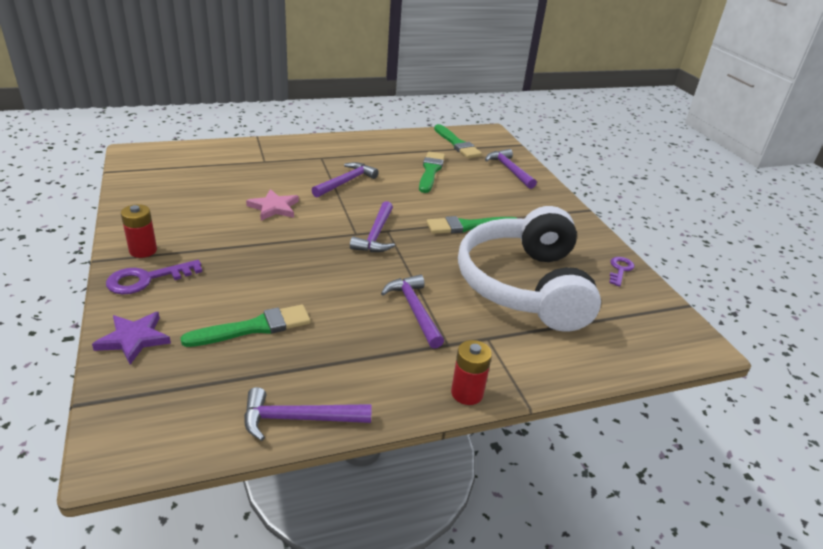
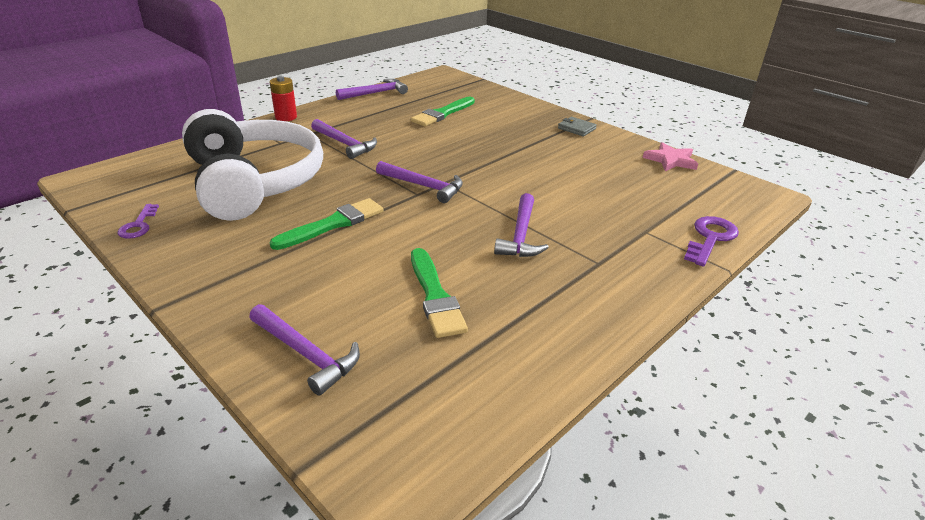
camera: 155 degrees right, 0 degrees up
(134, 339) = (498, 97): purple star -> none
(143, 250) = (576, 128): red battery -> grey wallet
(147, 279) = (542, 117): purple key -> purple key (710, 238)
(274, 208) = (545, 182): pink star -> pink star (670, 160)
(376, 235) = (424, 186): purple hammer -> purple hammer turned 135 degrees clockwise
(457, 144) = (439, 395): green brush -> none

